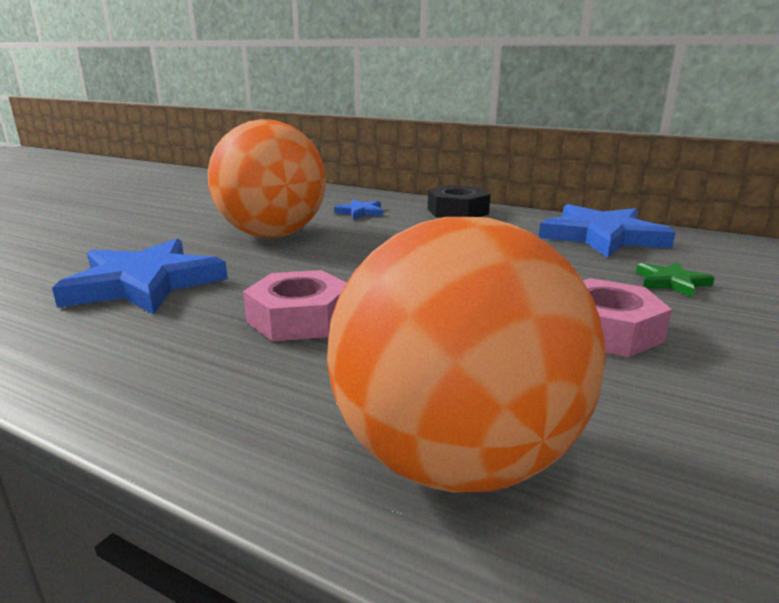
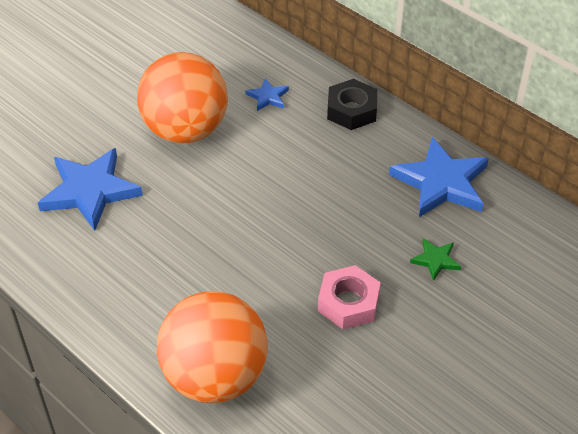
camera: 15 degrees right, 25 degrees up
(299, 318) = (177, 253): pink nut -> none

